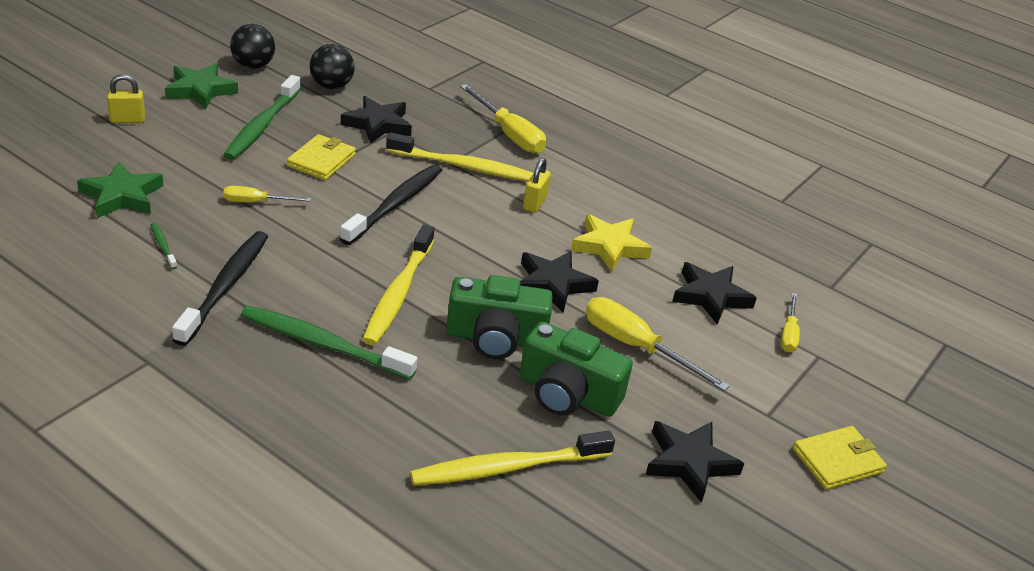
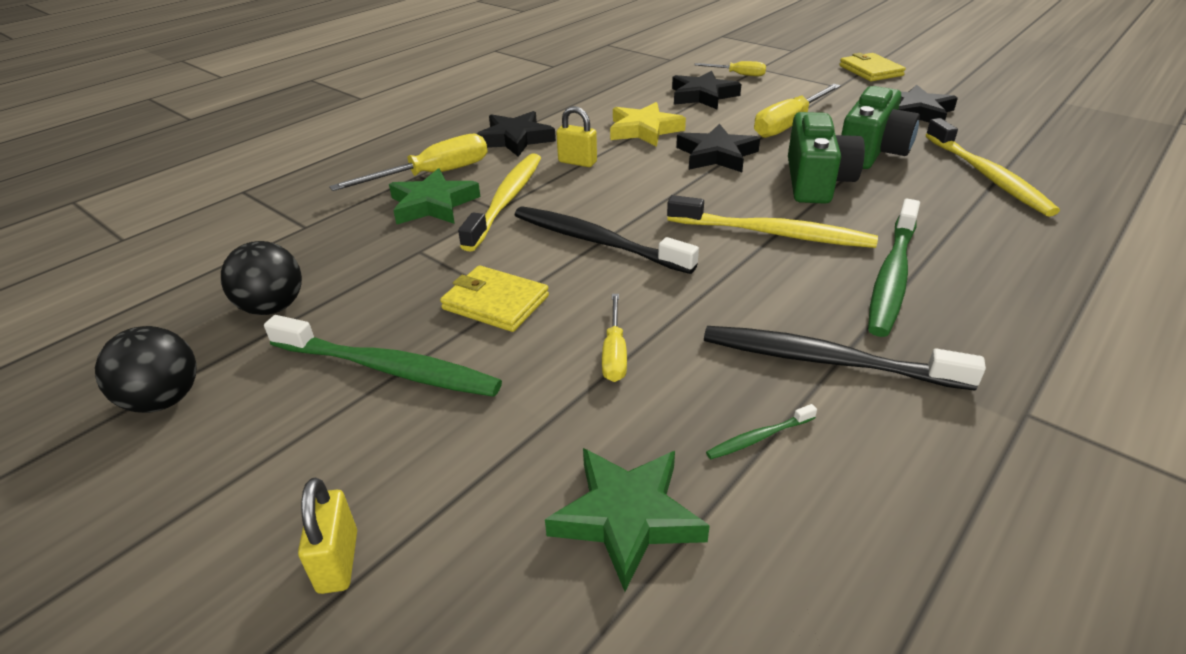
camera: 80 degrees left, 0 degrees up
(200, 90) = (238, 461): green star -> green star (433, 204)
(378, 124) = (399, 261): black star -> black star (515, 139)

